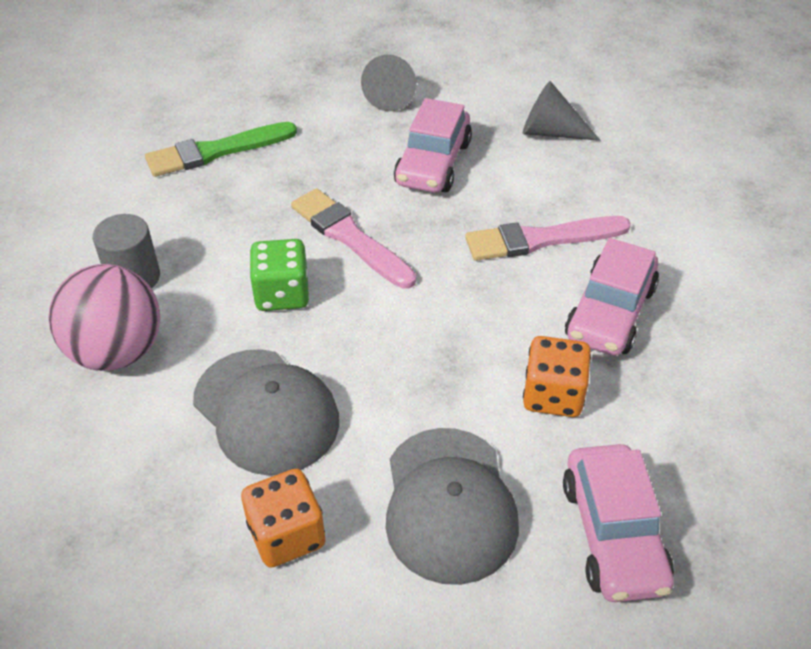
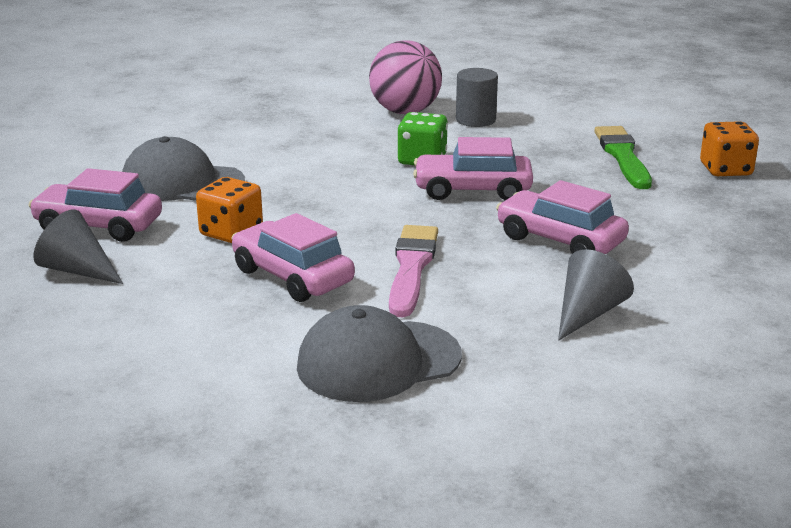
camera: 110 degrees right, 20 degrees down
(266, 411) = (313, 144): grey cap -> grey cap (378, 361)
(286, 535) = (214, 139): orange dice -> orange dice (725, 170)
(349, 237) = (472, 190): pink brush -> pink car
(391, 95) = (695, 240): grey cone -> grey cone (78, 270)

